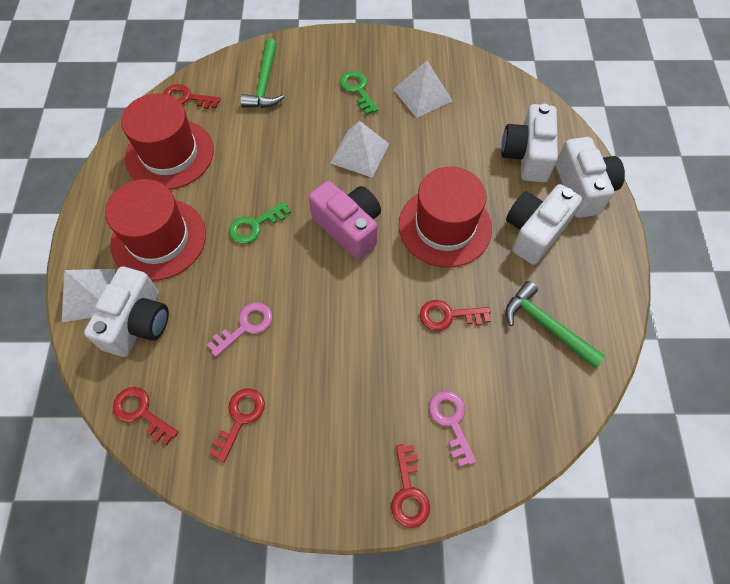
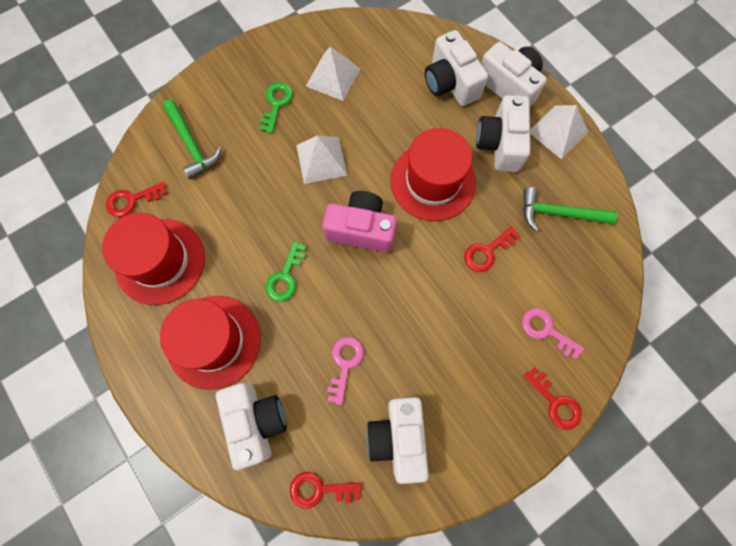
camera: 35 degrees left, 10 degrees up
(88, 295) = (194, 429): white pyramid -> white pyramid (558, 132)
(240, 418) = (398, 437): red key -> white camera
(357, 90) = (276, 104): green key -> green key turned 75 degrees clockwise

